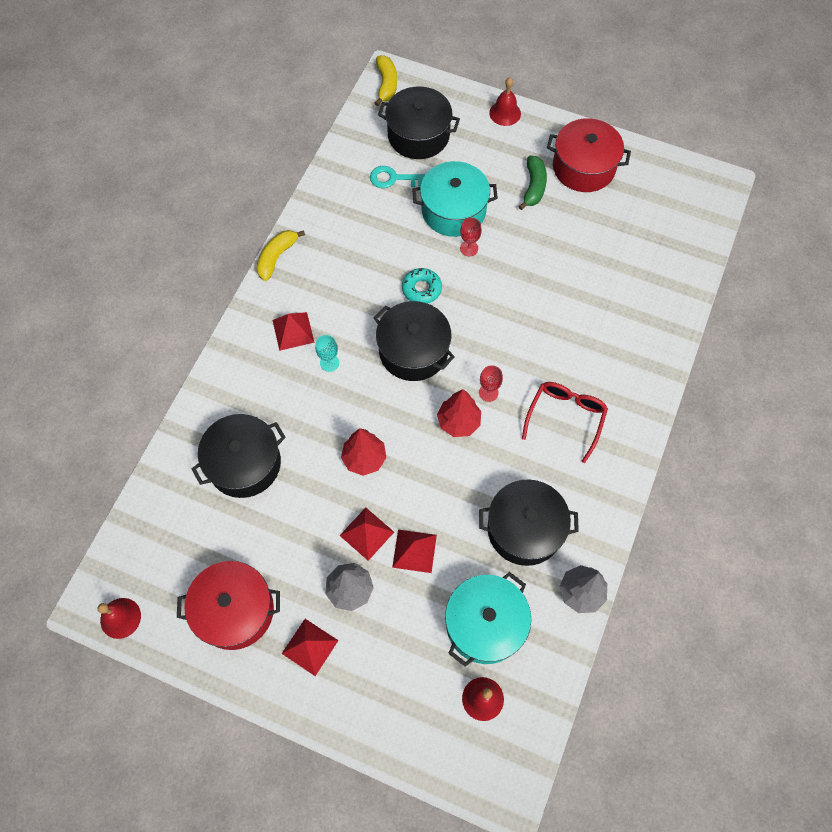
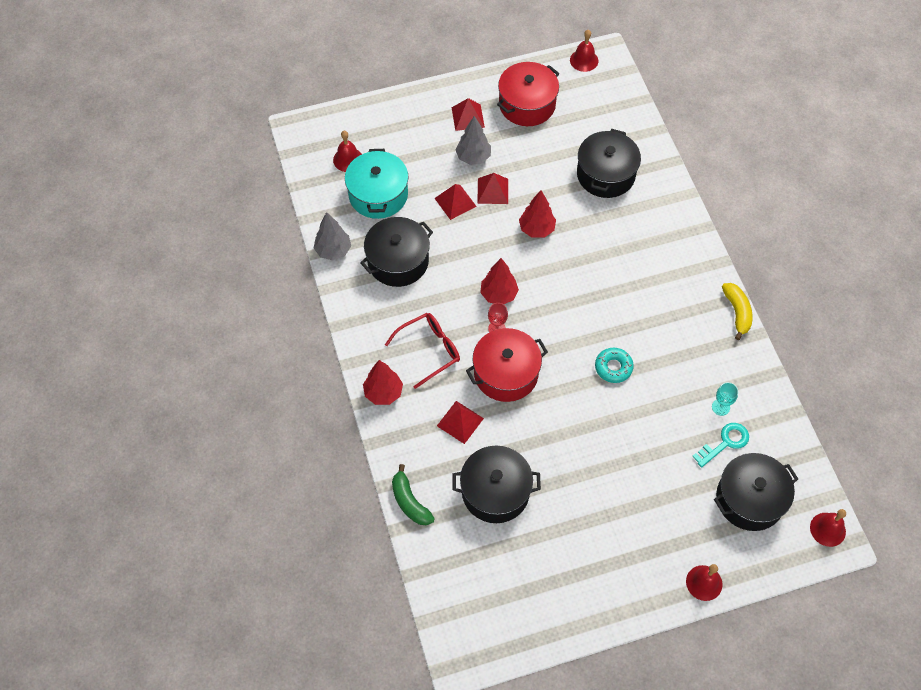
camera: 140 degrees right, 5 degrees down
(293, 331) = (667, 271): red pyramid -> red pyramid (460, 422)
(329, 363) = (621, 269): turquoise goblet -> turquoise goblet (720, 407)
(386, 84) = (827, 529): yellow banana -> red bell
(413, 351) = (574, 319): black pot -> black pot (495, 492)
(453, 210) = (653, 451): turquoise pot -> none
(469, 248) = (611, 427): red goblet -> none
(533, 187) = (613, 524): green banana -> green banana (409, 502)
(565, 418) = (429, 350): red glasses -> red glasses turned 105 degrees counterclockwise
(583, 167) = (589, 579): red pot -> red pot (506, 373)
(637, 410) = (383, 393): none -> red tree

